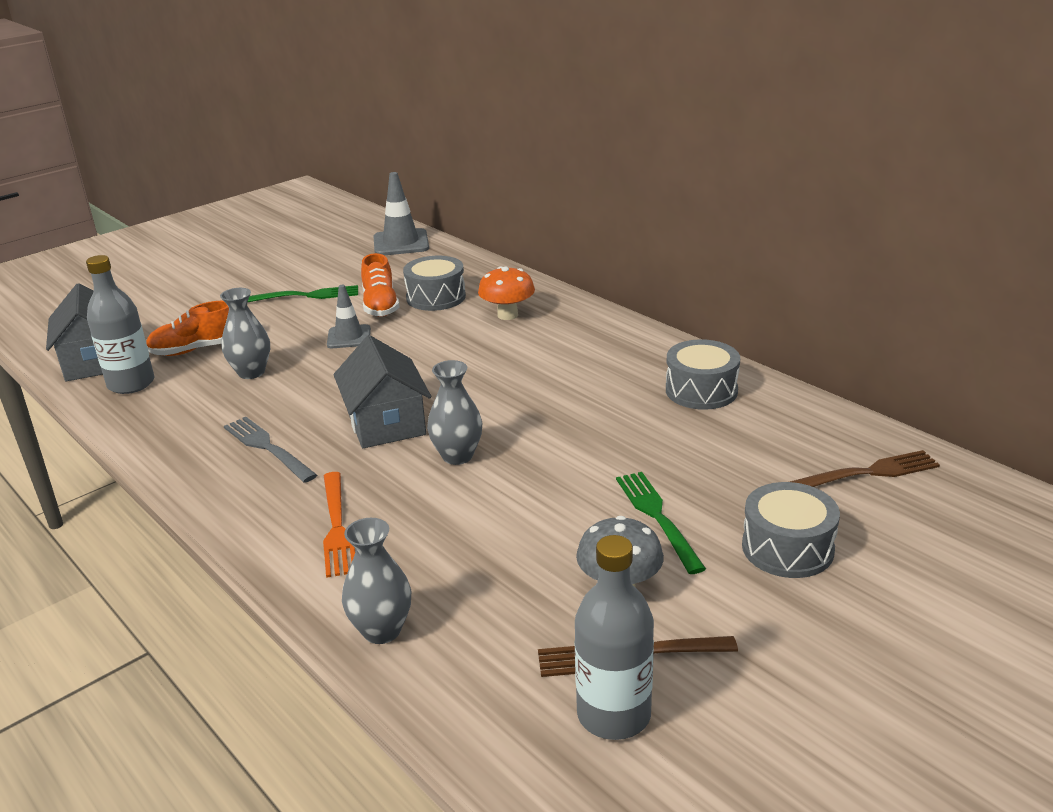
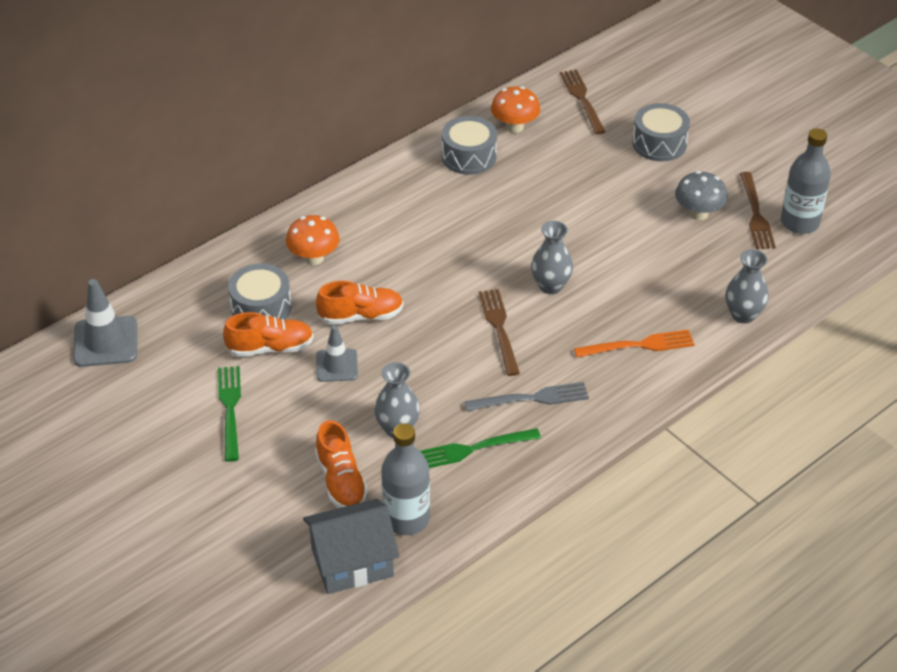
camera: 90 degrees left, 15 degrees up
(267, 448) = (531, 398): grey fork -> grey fork turned 150 degrees counterclockwise
(386, 423) = (499, 329): grey house -> brown fork
(418, 344) = (361, 316): none -> orange shoe
(657, 517) = (628, 192): green fork -> green fork (472, 449)
(776, 420) = (514, 127): none -> orange mushroom

